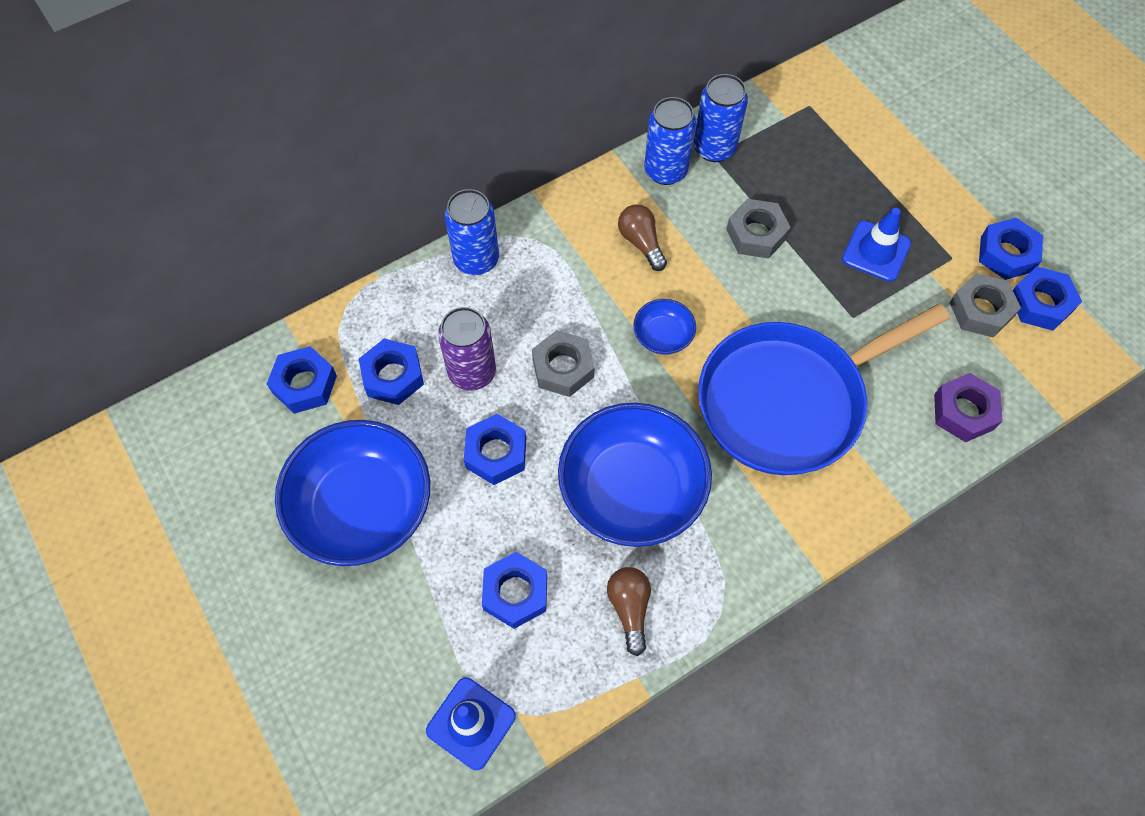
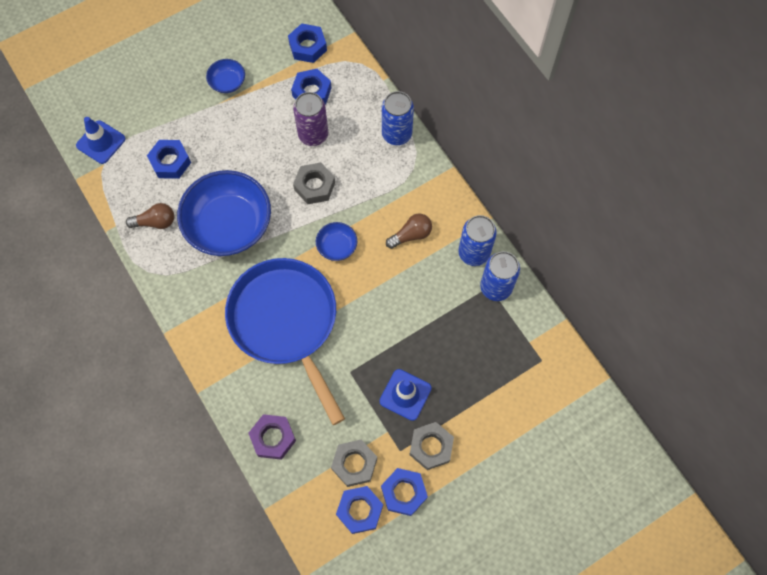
camera: 90 degrees right, 5 degrees up
(362, 507) = (227, 82): blue bowl -> blue bowl, size x0.45
(496, 453) = (257, 150): blue nut -> none
(756, 234) = (419, 311): grey nut -> grey nut (431, 447)

